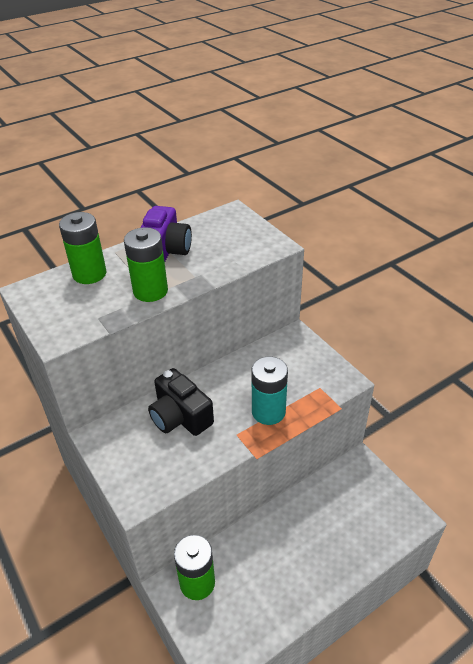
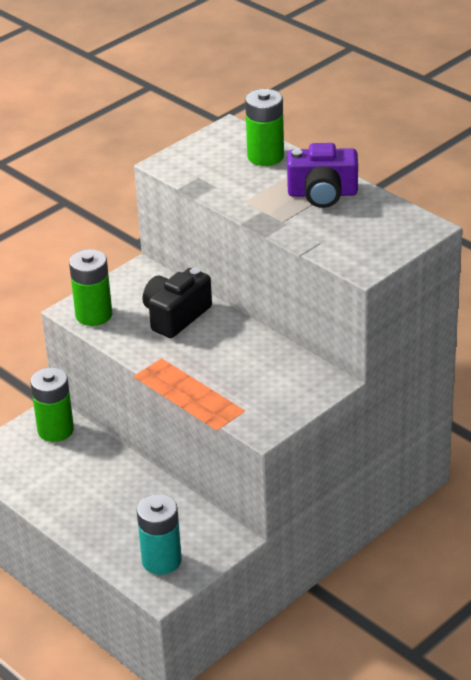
camera: 80 degrees right, 5 degrees down
(150, 291) = (248, 198): green battery -> green battery (94, 315)
(268, 412) = (197, 375): turquoise battery -> turquoise battery (161, 561)

